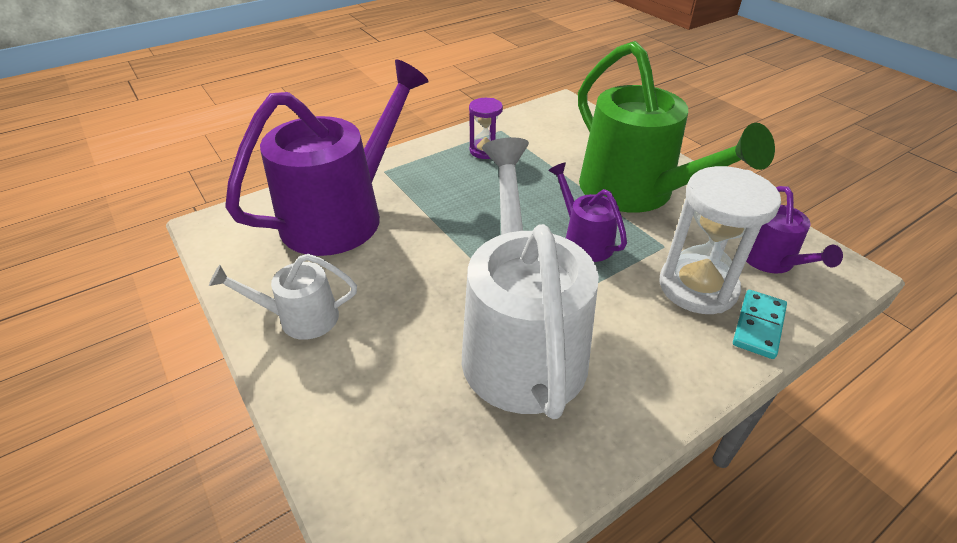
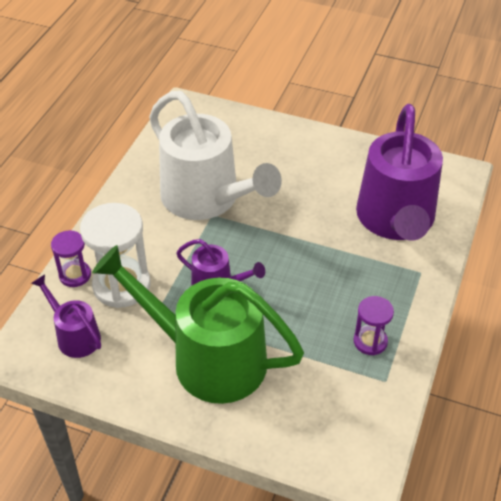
camera: 145 degrees right, 5 degrees up
(300, 318) = (332, 155): white watering can -> none
(758, 326) = (75, 275): turquoise domino -> purple hourglass

